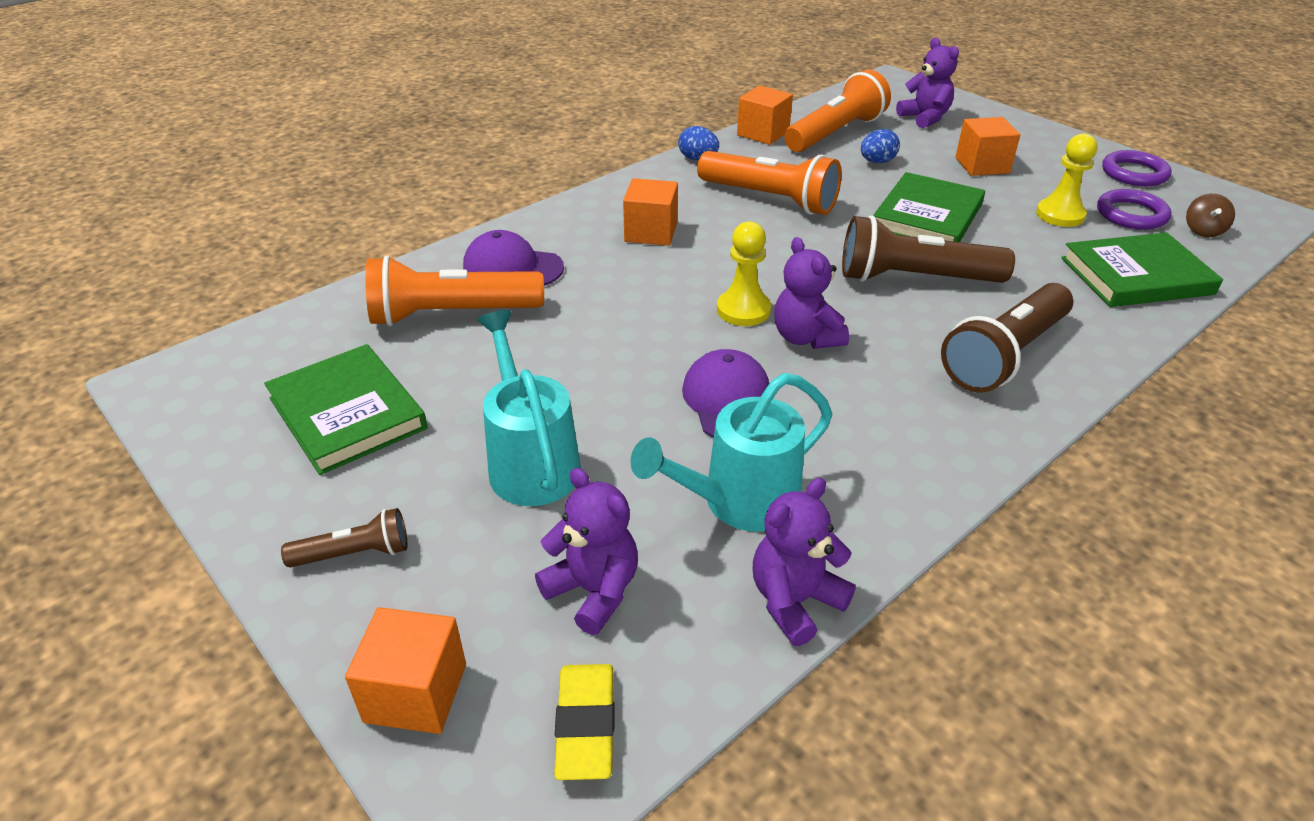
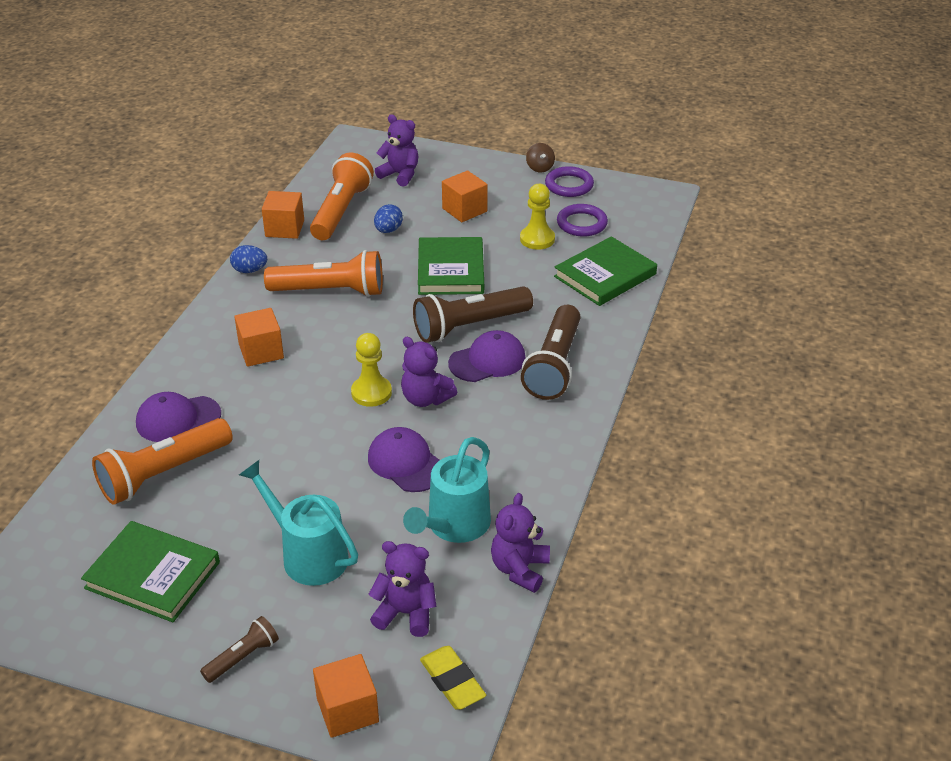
camera: 30 degrees left, 0 degrees up
(914, 322) = (487, 361): none -> purple cap
(1203, 231) = (630, 223): brown spinning top -> brown spinning top (540, 168)

